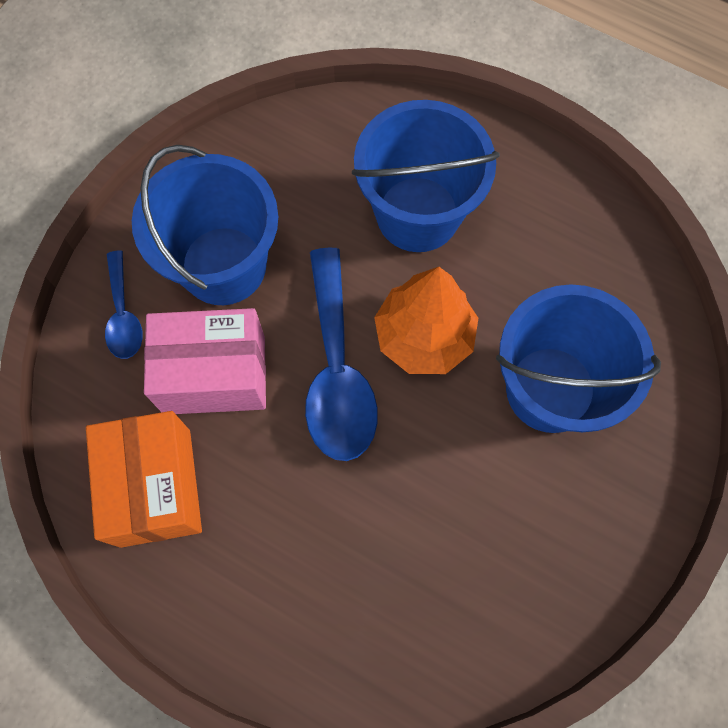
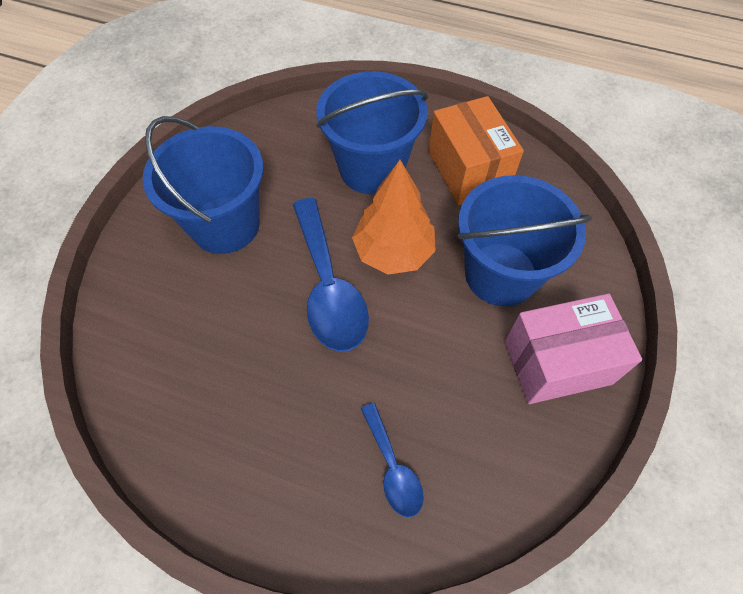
camera: 10 degrees left, 10 degrees down
(123, 315) = (146, 272): blue spoon -> blue spoon (393, 468)
(155, 487) = (187, 403): orange box -> orange box (468, 170)
(214, 375) = (228, 305): pink box -> pink box (557, 362)

